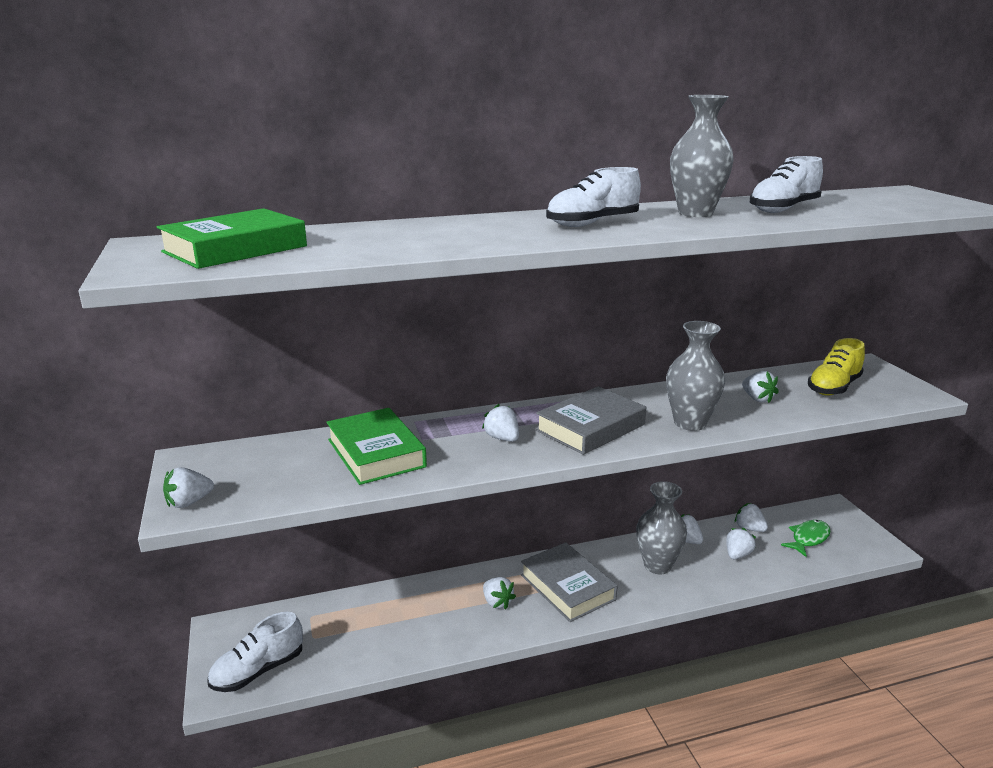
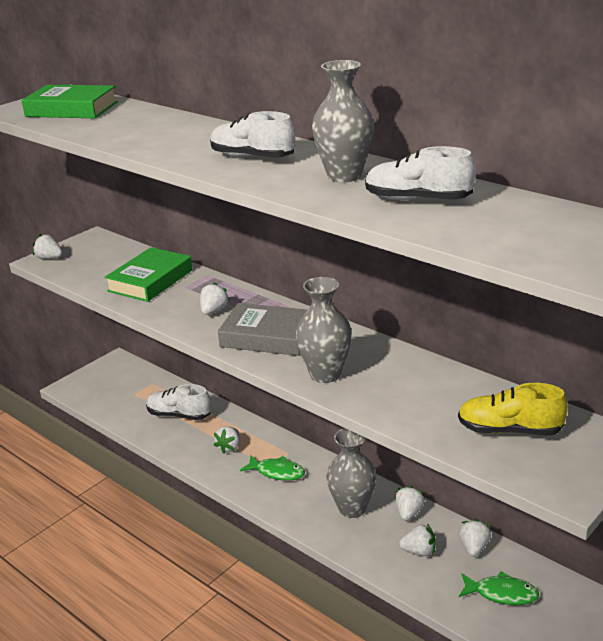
camera: 60 degrees right, 5 degrees up
(258, 670) = (93, 390): white shoe -> white shoe (179, 415)
(567, 587) = (277, 472): grey book -> green fish
(757, 399) = (420, 394): white strawberry -> none

